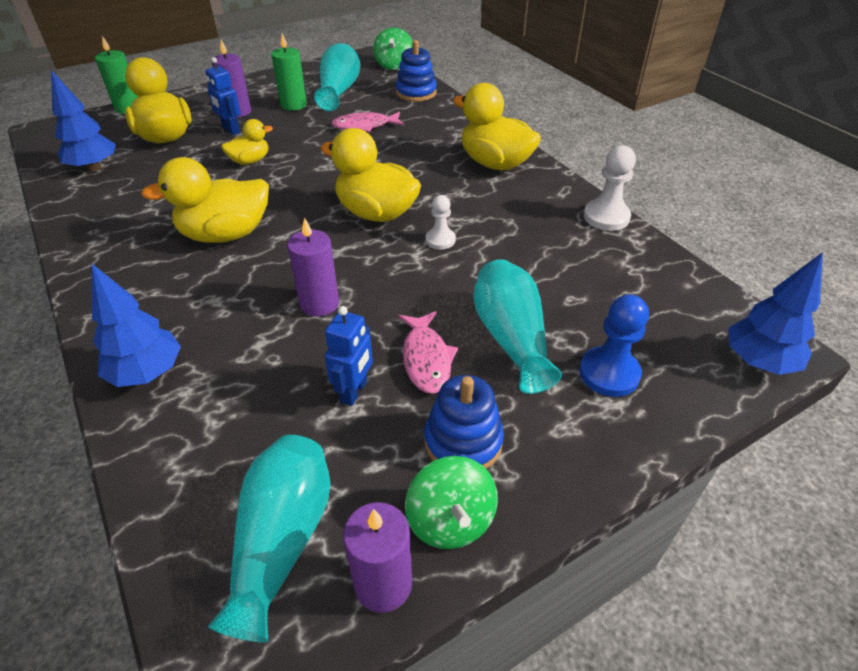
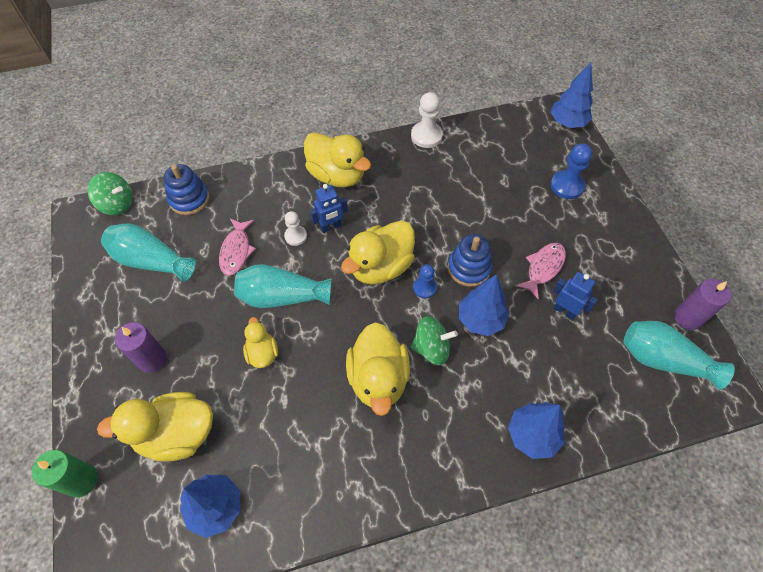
camera: 75 degrees left, 15 degrees up
(231, 130) = (191, 368): blue robot -> blue robot (331, 227)
(293, 105) = (162, 305): green candle -> none
(319, 303) = (480, 320): purple candle -> blue tree
(356, 250) = (424, 288): none -> blue pawn
(426, 359) = (543, 268): pink fish -> pink fish turned 60 degrees counterclockwise
(440, 240) = (426, 233): white pawn -> white pawn (295, 236)
(450, 520) = (654, 282): green spinning top -> green spinning top (431, 348)
(463, 441) = (607, 264): blue stacking toy -> blue stacking toy (469, 268)
(495, 163) = (337, 175): yellow duck -> yellow duck turned 105 degrees counterclockwise
(511, 338) = (532, 221): turquoise vase -> turquoise vase (282, 296)

